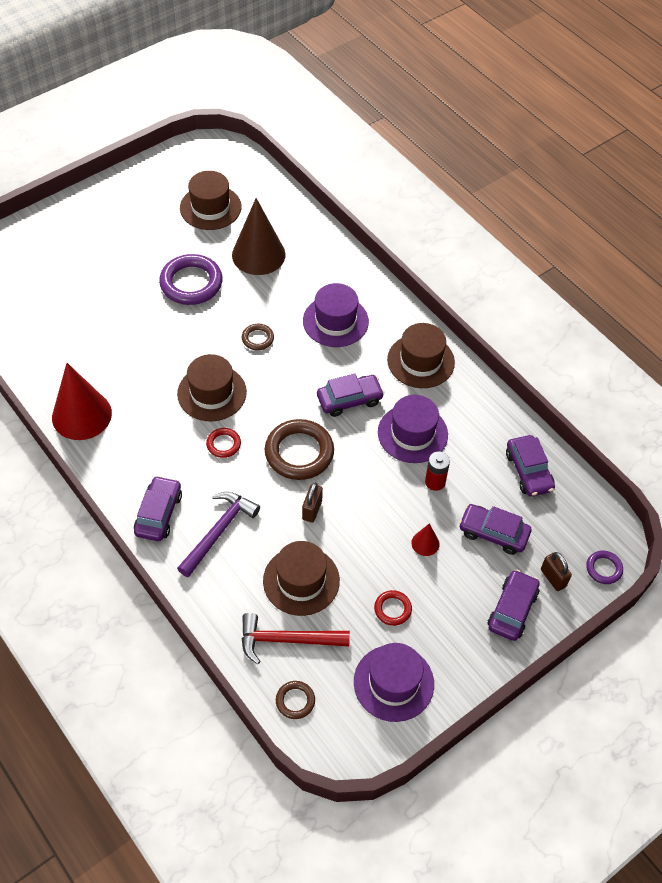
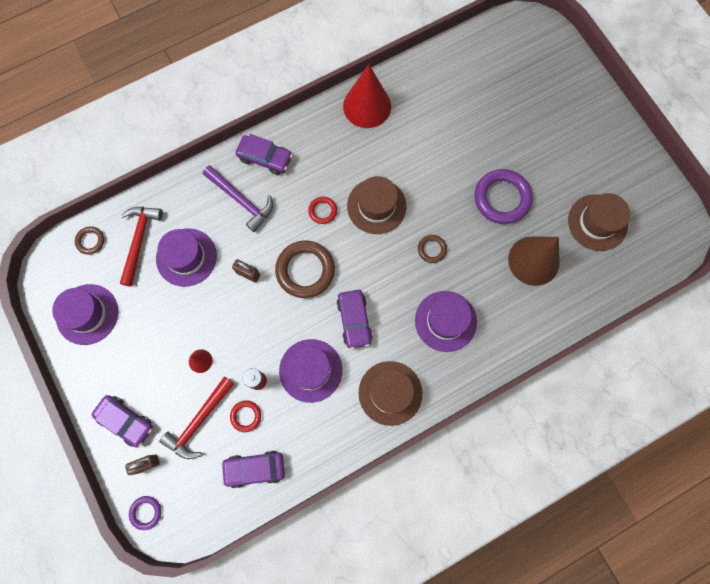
camera: 100 degrees right, 20 degrees up
(301, 580) = (186, 257): brown hat -> purple hat
(392, 609) = (147, 324): red ring -> red ring (246, 416)
(493, 533) = (198, 421): purple car -> red hammer

